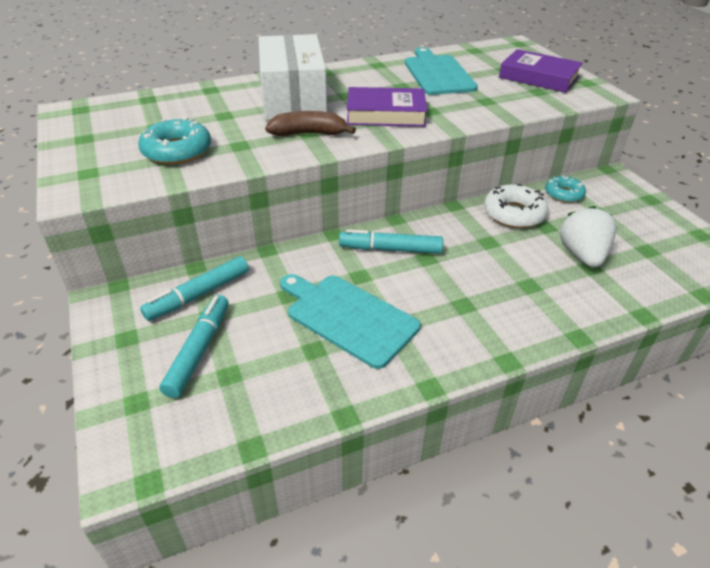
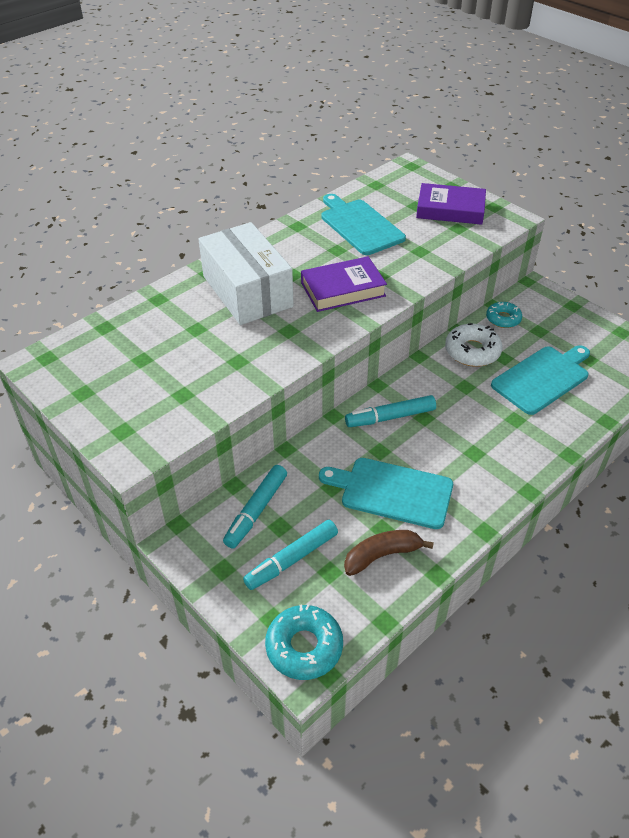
camera: 20 degrees left, 5 degrees up
(177, 151) = (185, 383): turquoise donut -> turquoise donut (304, 647)
(199, 350) = (291, 559): turquoise marker -> turquoise marker turned 120 degrees counterclockwise
(309, 134) = (290, 331): brown banana -> brown banana (382, 555)
(582, 255) = (542, 378): white strawberry -> turquoise cutting board

